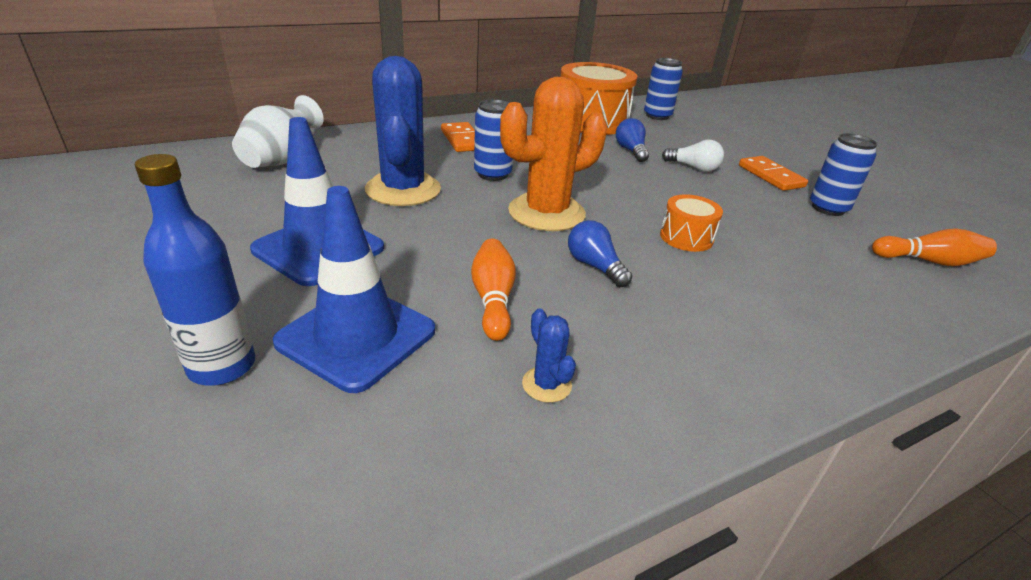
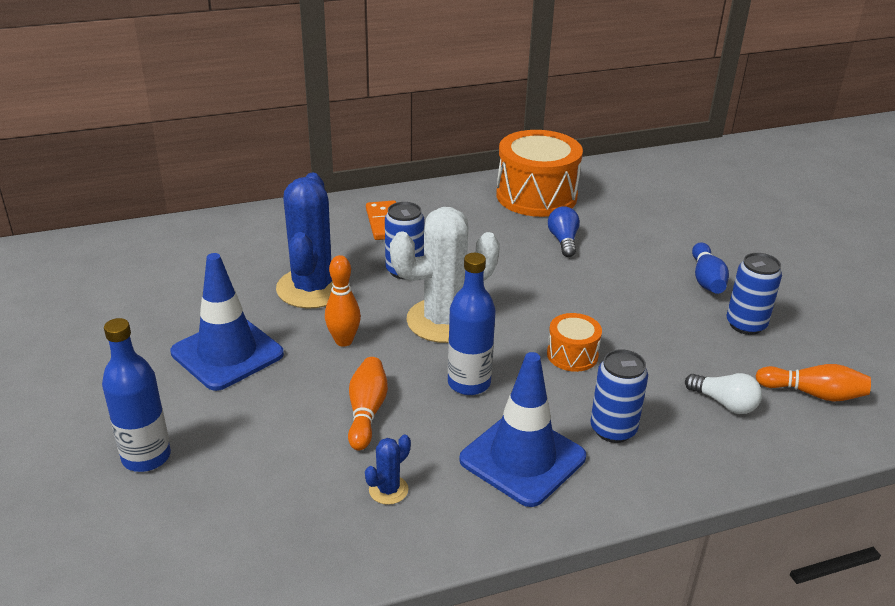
camera: 10 degrees right, 0 degrees up
(281, 160) = (203, 249): white vase -> none
(356, 336) = (248, 439): blue traffic cone -> blue traffic cone (522, 458)
(448, 233) = (344, 341): none -> orange bowling pin
(546, 213) = (444, 321): orange cactus -> white cactus
(546, 384) = (388, 490): blue cactus -> blue cactus turned 60 degrees clockwise
(595, 266) = (469, 383): blue light bulb -> blue bottle
(657, 116) = (617, 187): blue can -> blue can (613, 429)
(693, 168) = (623, 266): white light bulb -> white light bulb (724, 403)
(771, 176) = (706, 279): orange domino -> blue bowling pin

